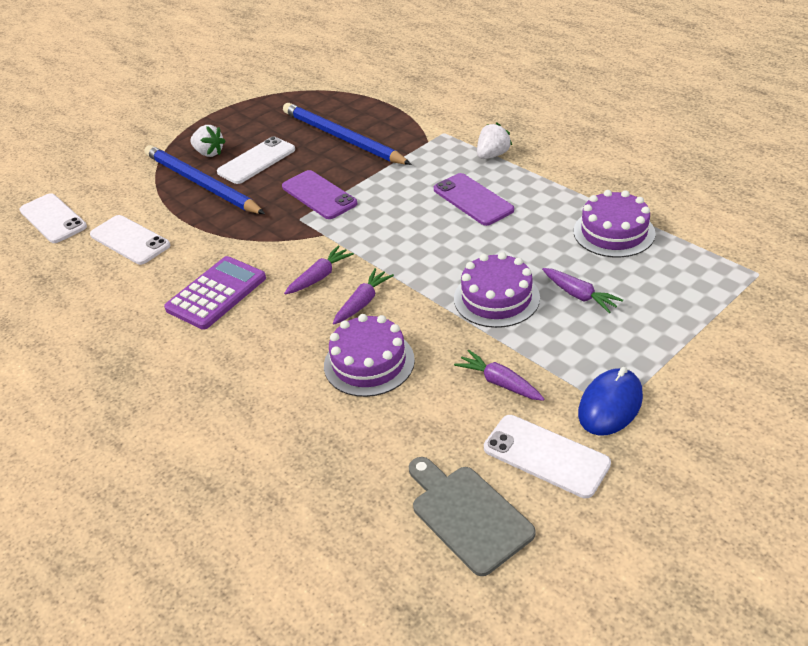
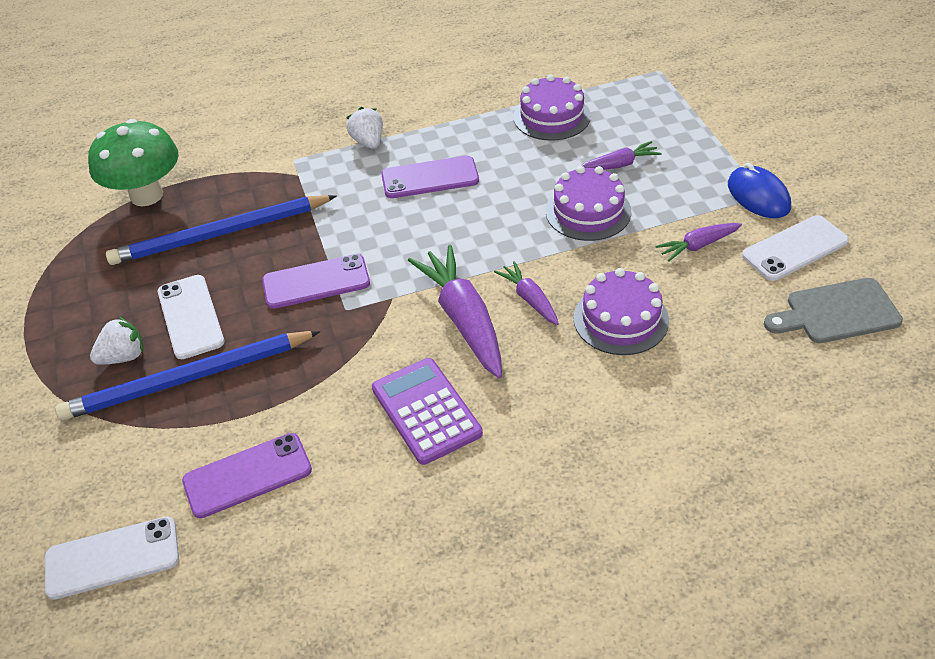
camera: 65 degrees left, 5 degrees up
(130, 240) = (247, 476): white phone -> purple phone
(320, 277) = (464, 319): purple carrot -> purple carrot, size x1.89
(360, 96) = (146, 195): none -> green mushroom

